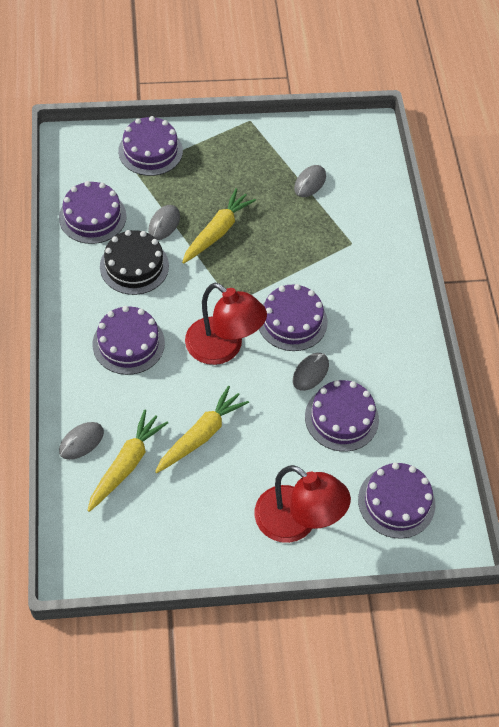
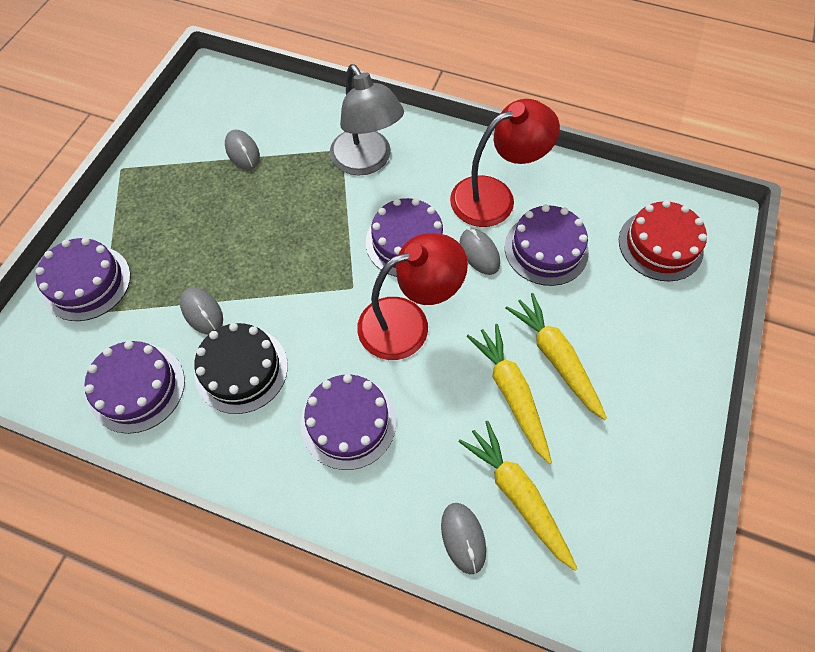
camera: 60 degrees left, 5 degrees up
(217, 232) = (249, 262): yellow carrot -> yellow carrot (555, 358)
(296, 522) = (655, 344): red lamp -> red lamp (494, 196)
(351, 264) = (366, 162): none -> grey lamp
(396, 502) = (660, 245): purple cake -> red cake

